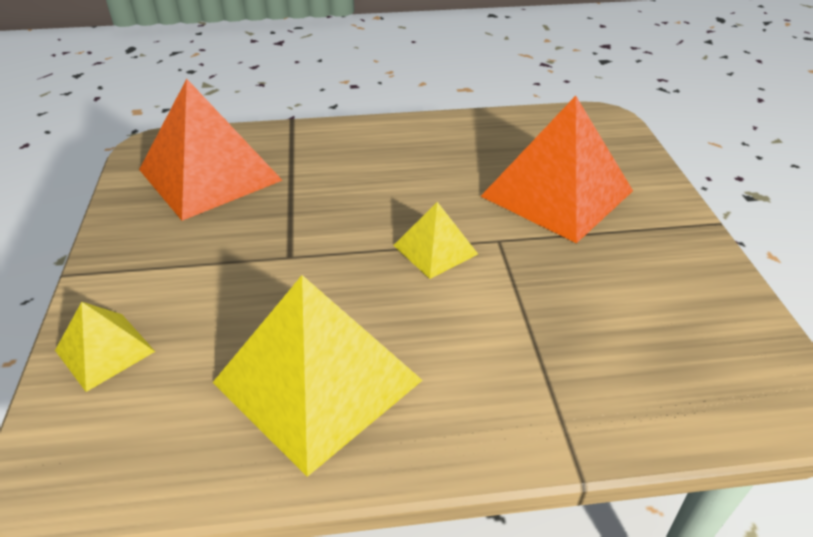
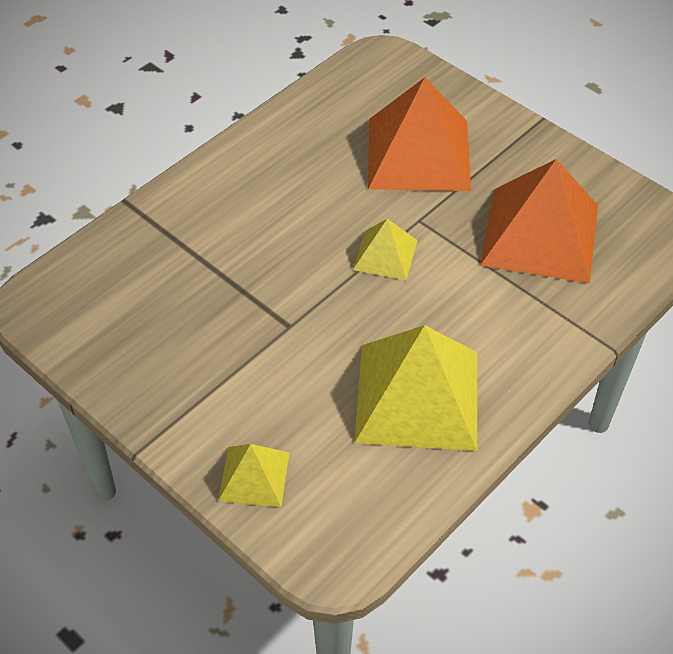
camera: 40 degrees left, 10 degrees up
(210, 174) = (129, 298): orange pyramid -> orange pyramid (540, 234)

